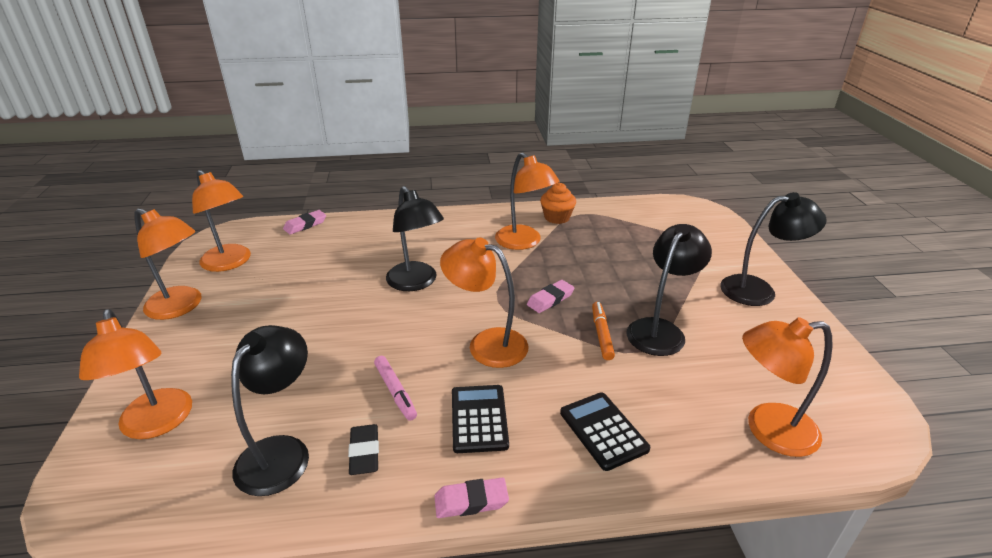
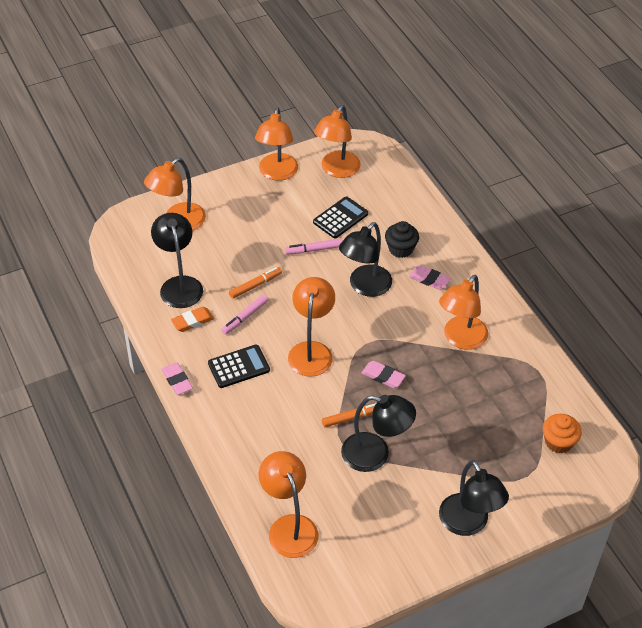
camera: 70 degrees right, 15 degrees up
(281, 452) = (179, 285): black lamp -> black lamp turned 105 degrees counterclockwise
(305, 225) = (410, 186): pink eraser -> pink eraser (429, 279)
(331, 306) = (314, 250): none -> pink marker
(347, 368) = (255, 285): none -> orange marker
(364, 452) = (192, 321): black eraser -> orange eraser
(382, 249) = (400, 249): none -> black cupcake
(557, 217) = (520, 353): orange cupcake -> orange cupcake (558, 442)
(603, 431) = (253, 433): black calculator -> black calculator (340, 218)

